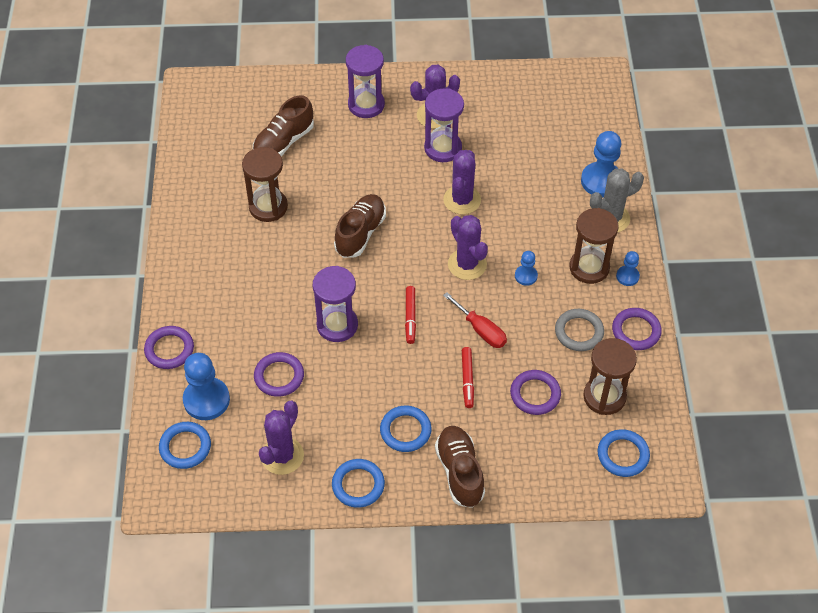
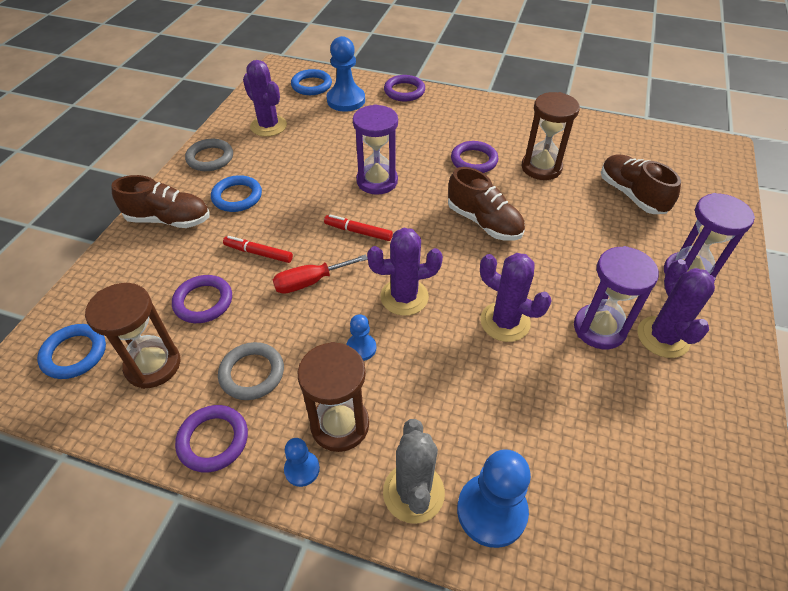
camera: 110 degrees right, 5 degrees down
(279, 376) = (343, 138): purple ring -> purple ring (474, 160)
(358, 485) = (210, 158): blue ring -> grey ring

